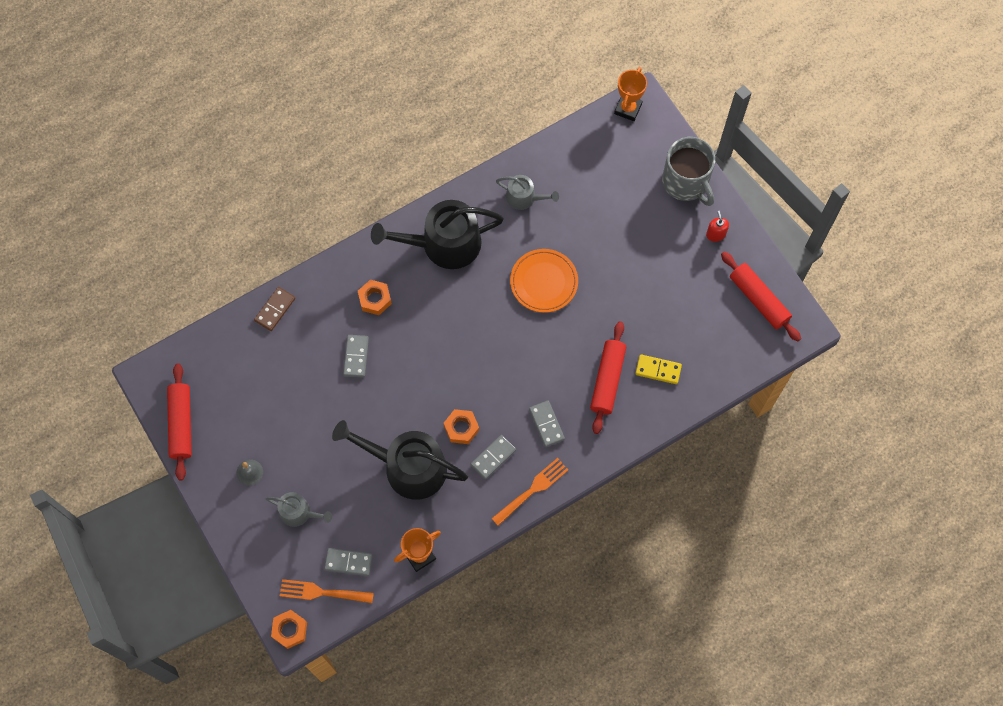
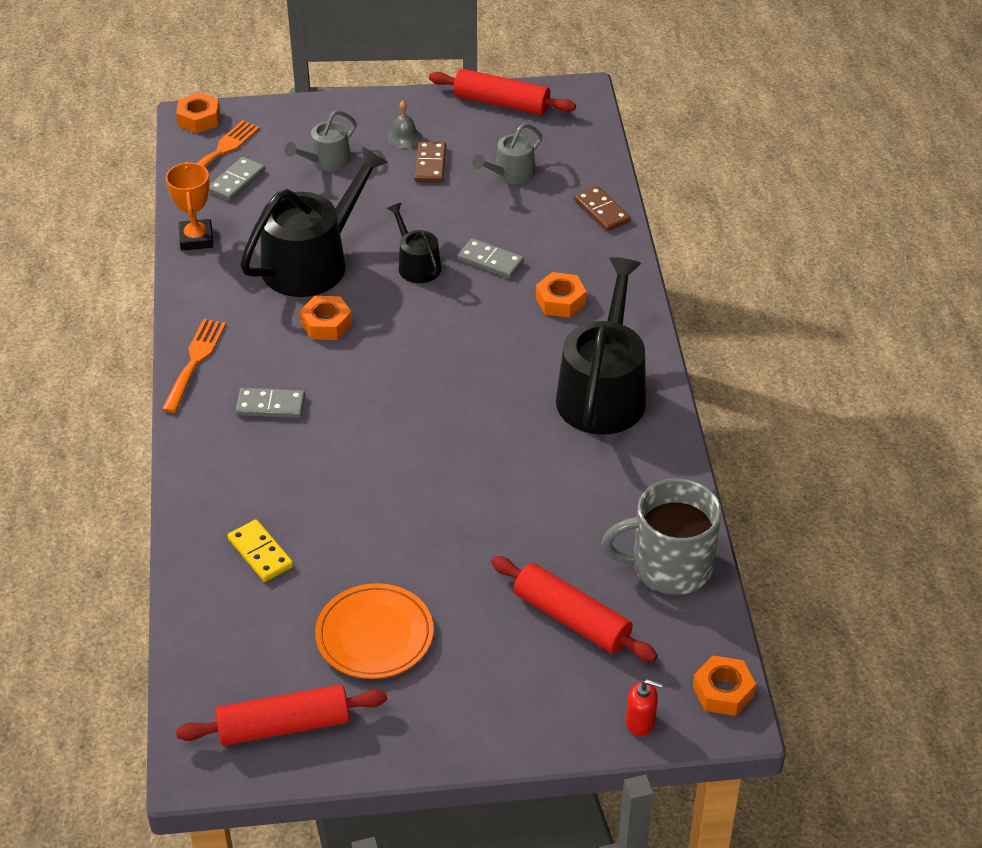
camera: 115 degrees right, 25 degrees down
(273, 440) = (430, 164): none -> brown domino
(380, 400) = (416, 264): none -> black watering can
(493, 457) = (265, 340): grey domino -> none
(524, 198) = (628, 503): grey watering can -> grey watering can (510, 173)
(532, 490) = (195, 361): orange fork -> orange fork turned 150 degrees counterclockwise
(544, 282) = (479, 476): orange plate -> orange plate (374, 635)
(607, 380) = (286, 491): red rolling pin -> red rolling pin (571, 619)
(628, 109) = (723, 691): orange trophy -> orange nut
(658, 370) = (260, 553): yellow domino -> yellow domino turned 75 degrees counterclockwise
(686, 182) = (544, 716): grey mug -> grey mug (669, 566)
(715, 234) = (429, 716): red soap dispenser -> red soap dispenser (640, 722)

